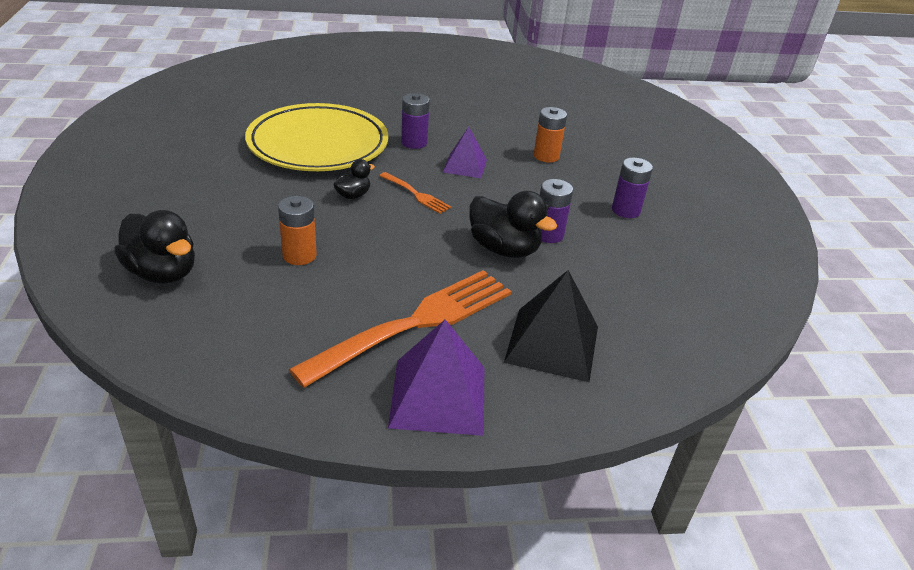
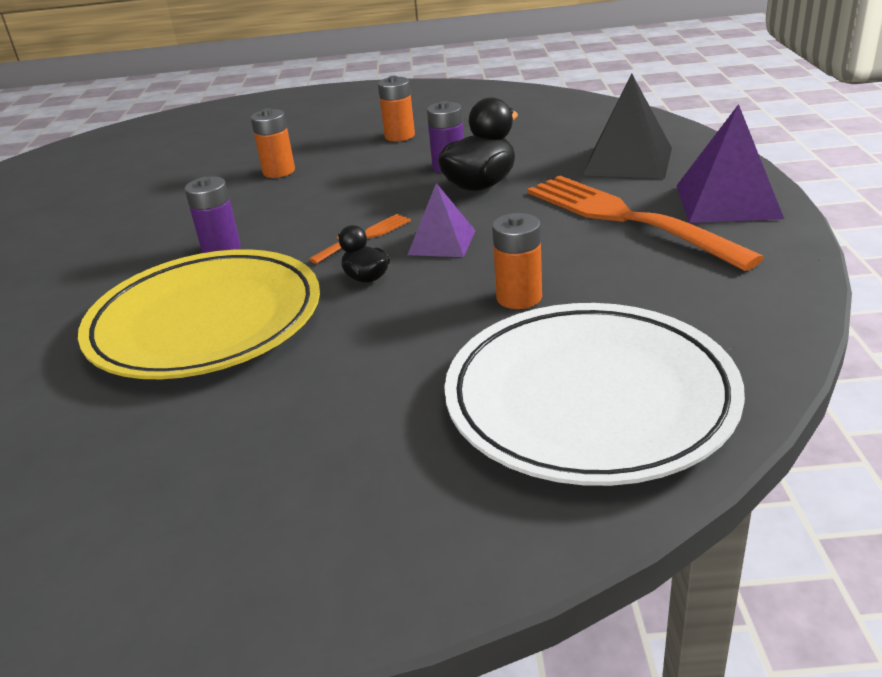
camera: 80 degrees left, 5 degrees down
(162, 273) = (589, 399): black duck -> white plate
(465, 166) = (294, 213): purple pyramid -> purple pyramid (442, 242)
(625, 210) = (399, 136): purple battery -> orange battery

